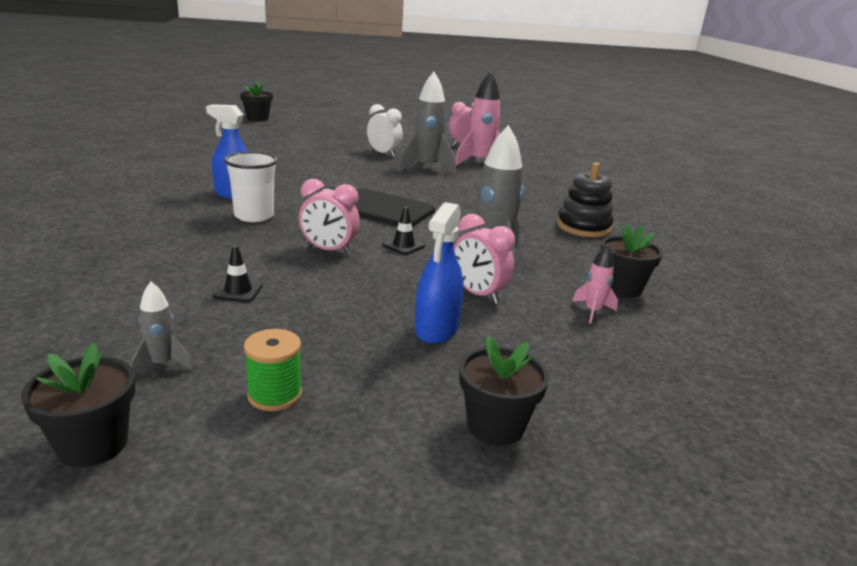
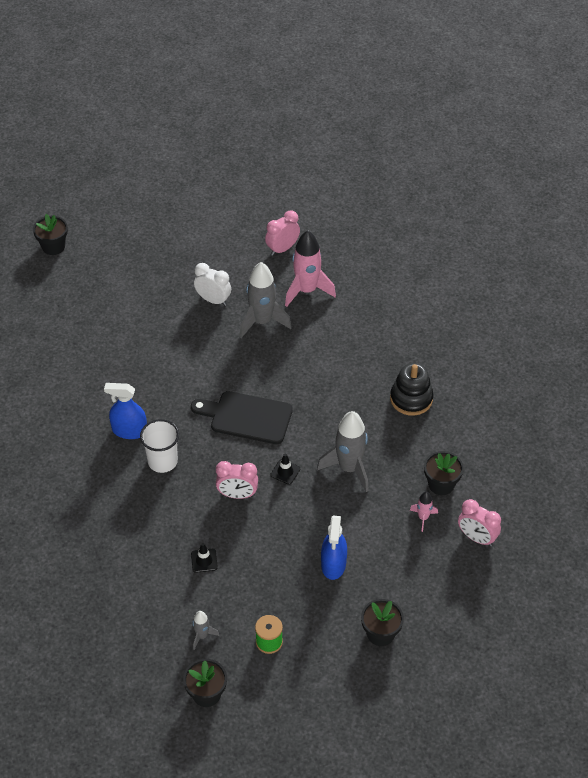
camera: 10 degrees left, 25 degrees up
(478, 294) = (350, 520): pink clock -> pink clock (476, 538)

